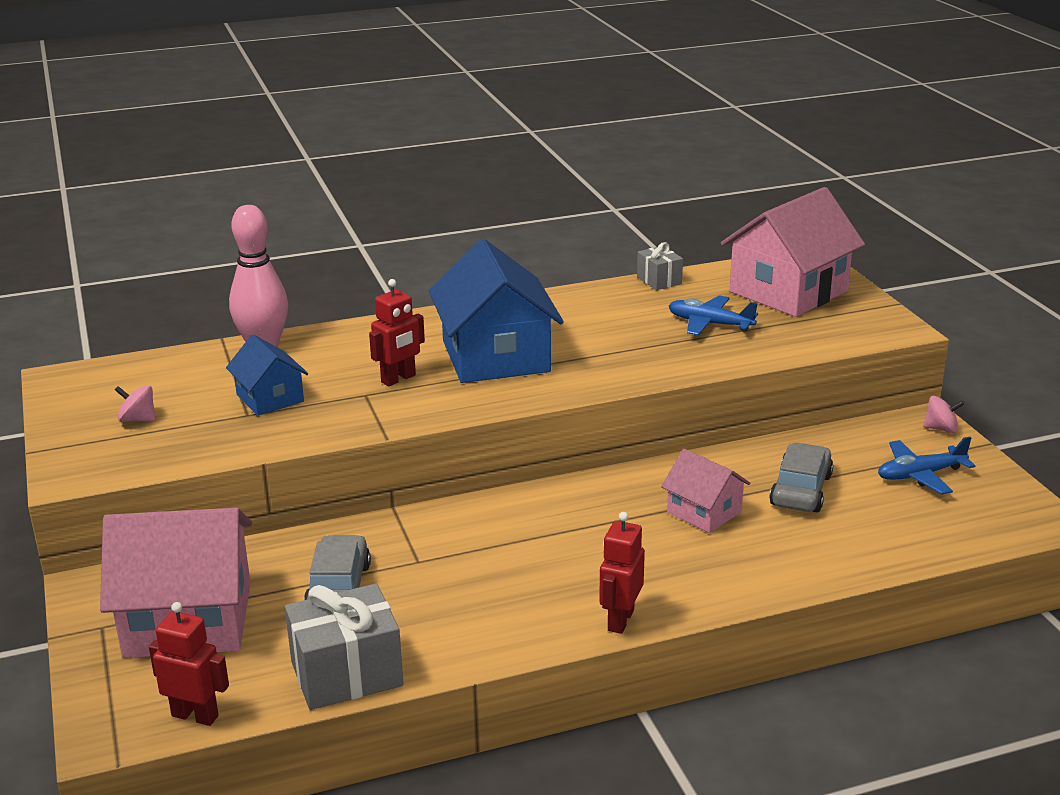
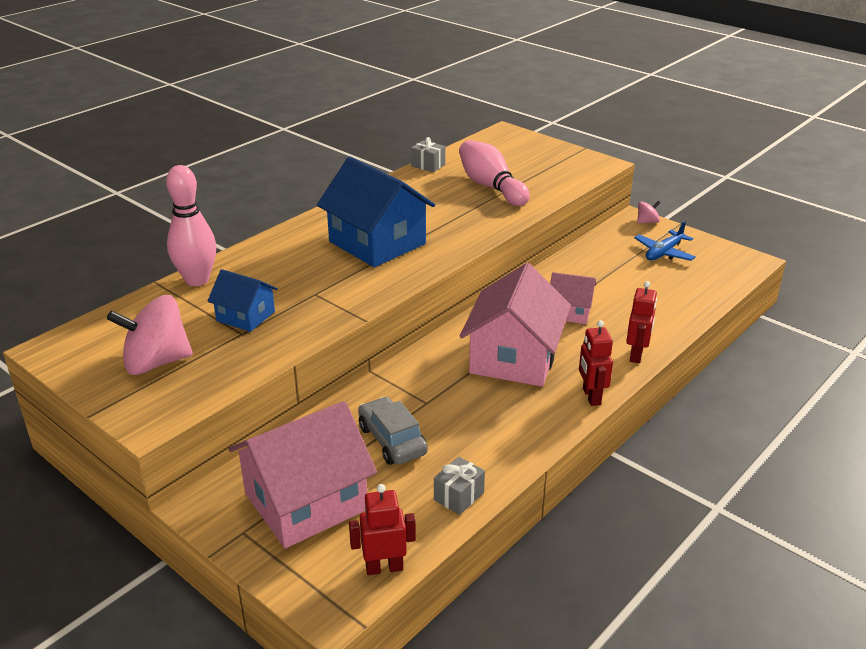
camera: 30 degrees left, 5 degrees up
(138, 419) = (156, 362): pink spinning top -> pink spinning top, size x2.17
(346, 674) = (458, 496): grey gift -> grey gift, size x0.55
(398, 379) = (326, 276): red robot -> red robot (636, 355)
(709, 324) = (491, 187): blue plane -> pink bowling pin
(788, 291) = (515, 155): pink house -> pink house (514, 358)
(801, 490) = (610, 281): grey car -> none

